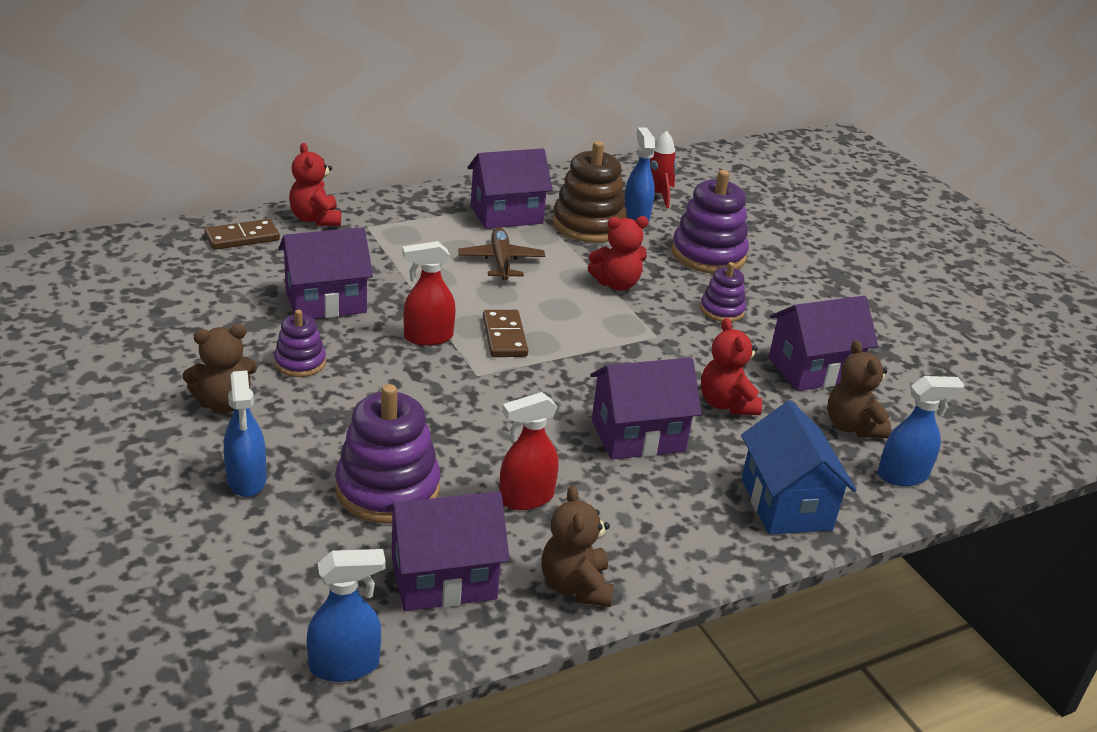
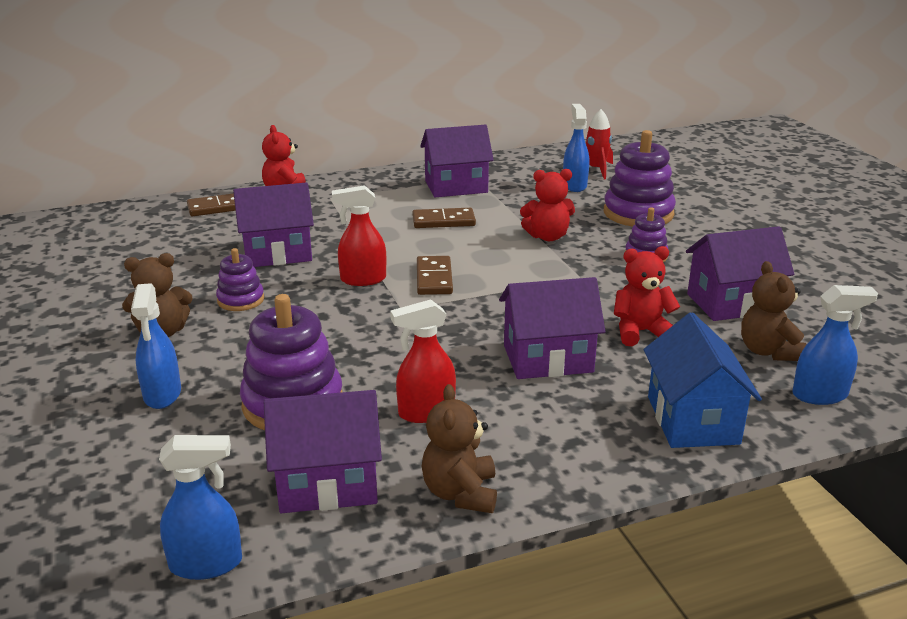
camera: 10 degrees right, 5 degrees down
(501, 262) = (443, 221): brown plane -> brown domino
(588, 225) = (529, 193): brown stacking toy -> none
(726, 404) = (640, 332): red teddy bear -> red teddy bear turned 90 degrees clockwise

